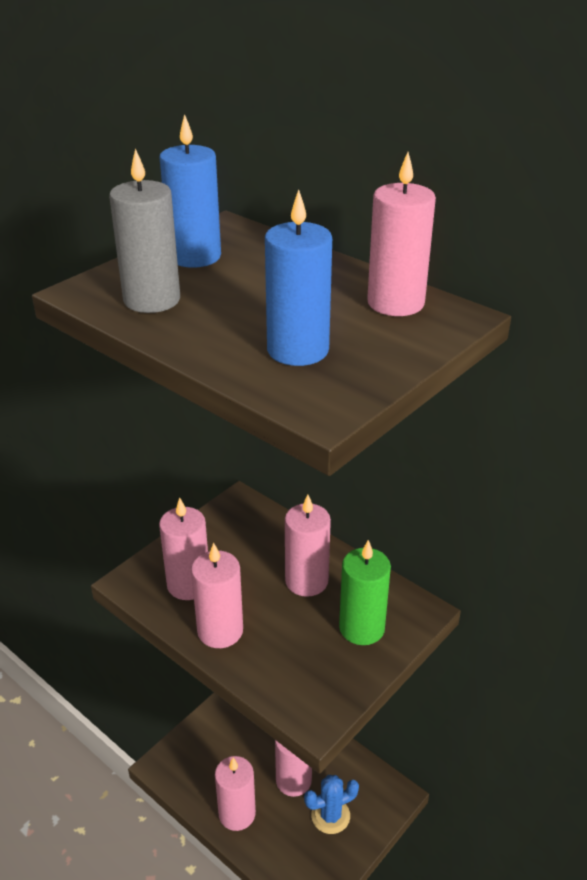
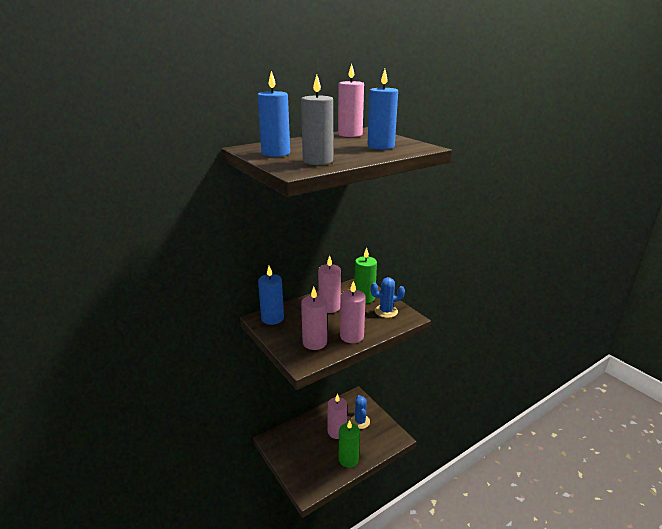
camera: 75 degrees left, 10 degrees down
(237, 814) = (348, 459): pink candle -> green candle
(244, 516) = (272, 318): none -> blue candle
(323, 672) = (386, 311): none -> blue cactus

